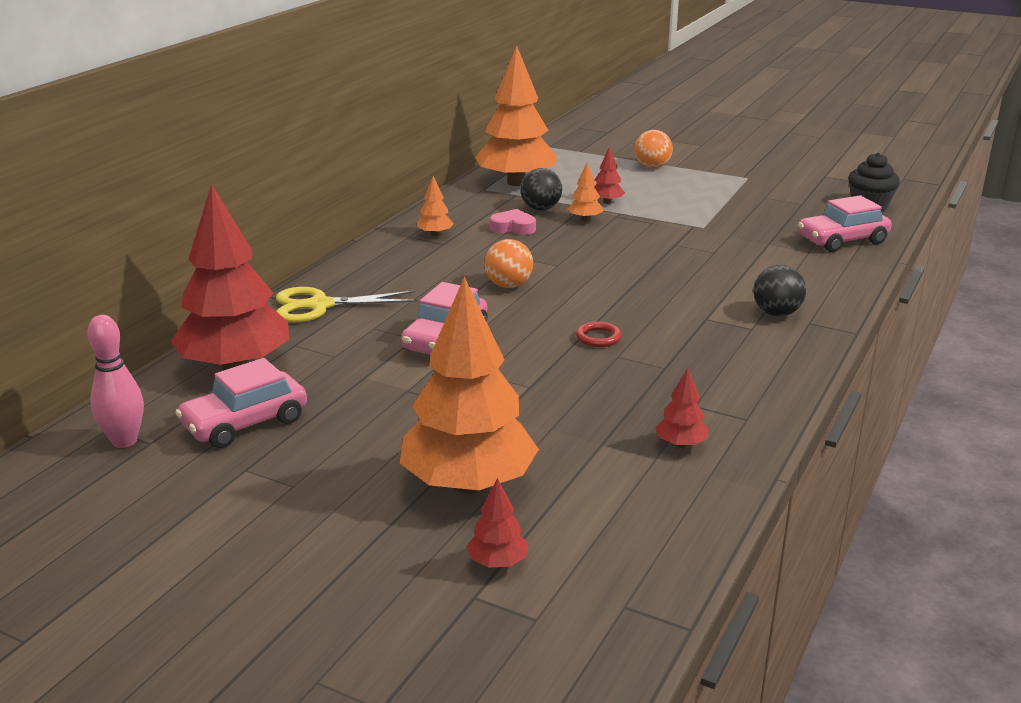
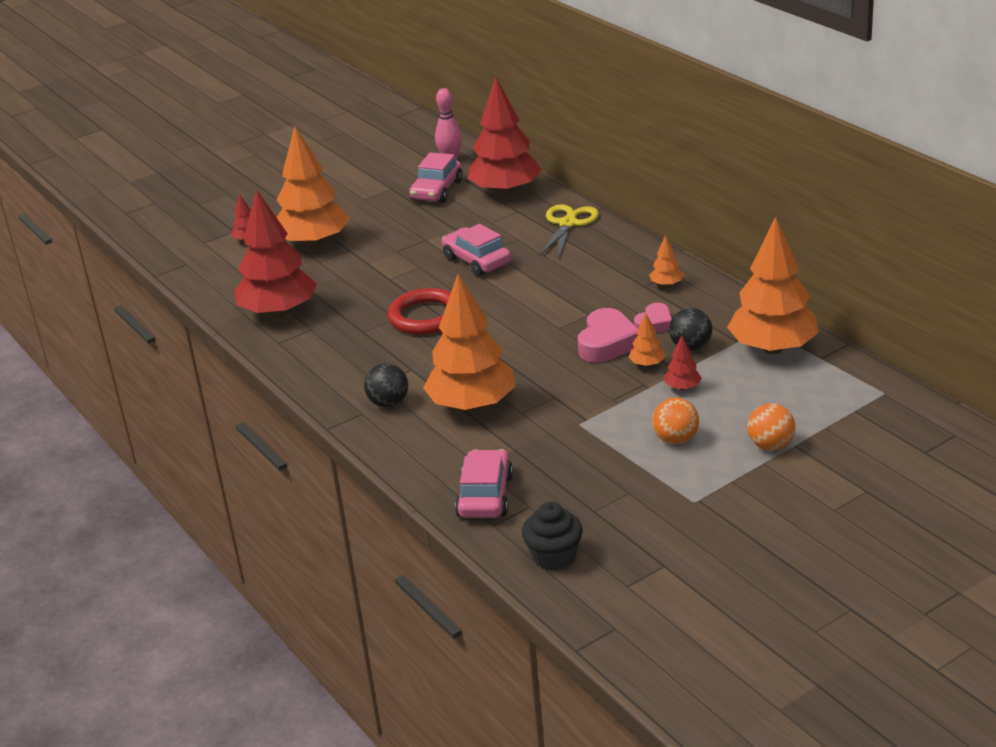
camera: 120 degrees right, 5 degrees up
(245, 423) = (437, 190): pink car -> pink car turned 150 degrees counterclockwise
(508, 285) = (539, 299): orange ball -> orange ball (675, 439)
(564, 240) = (607, 343): none -> pink heart
(598, 337) = (425, 316): red ring -> red ring, size x2.18
(681, 444) = (279, 312): red tree -> red tree, size x2.45
(730, 274) = (472, 405): none -> orange tree

